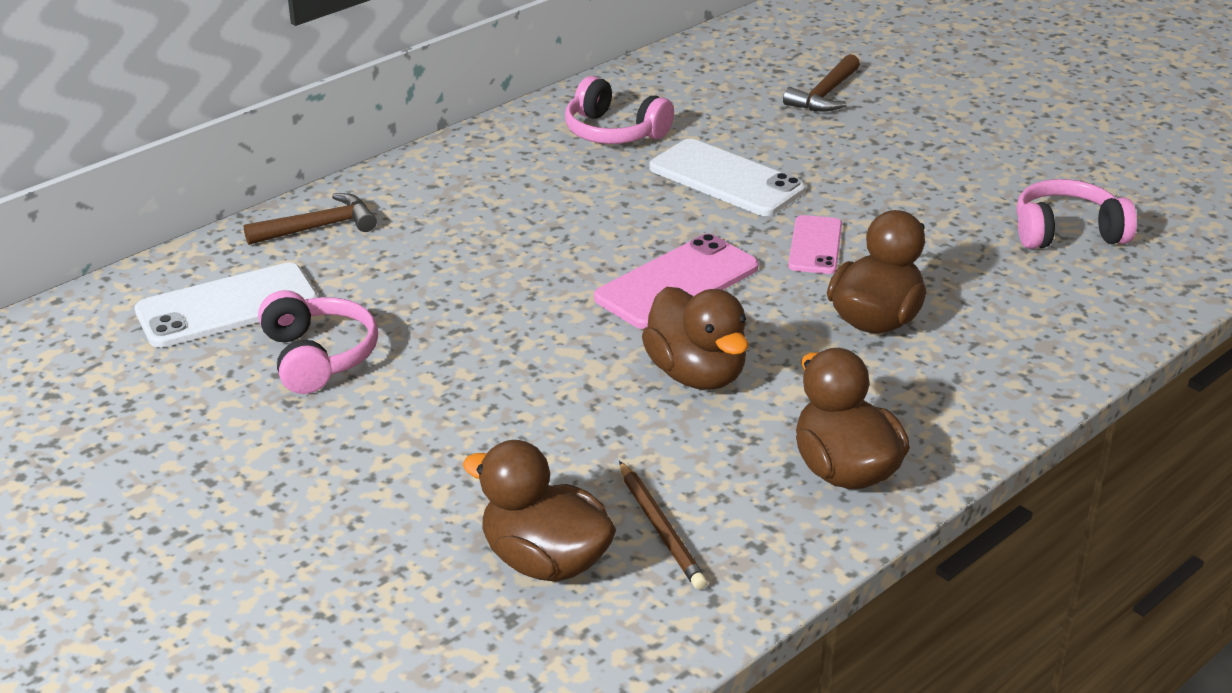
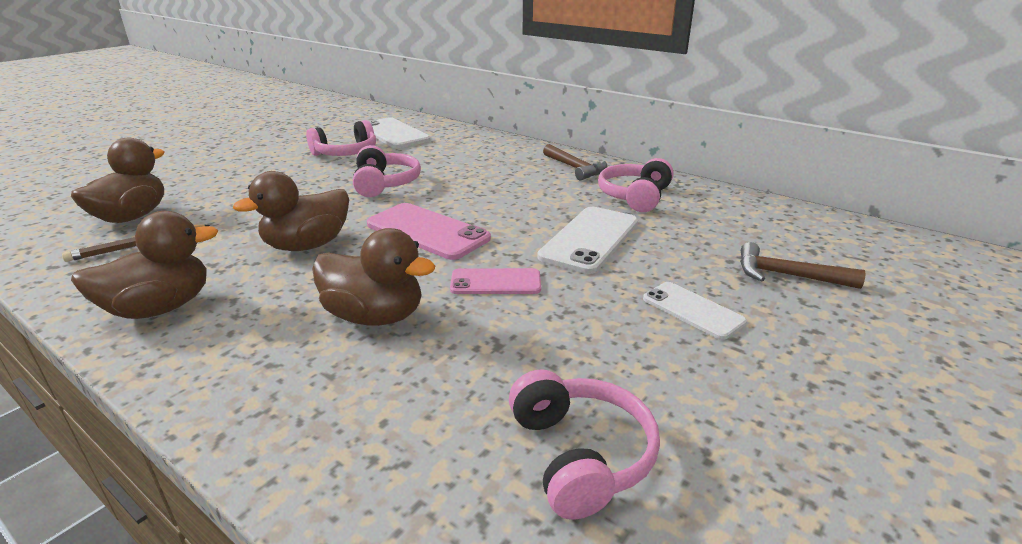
camera: 80 degrees right, 5 degrees down
(318, 227) = (473, 140): brown hammer -> brown hammer (575, 168)
(491, 315) = (385, 183): none -> pink headphones
(881, 152) = (692, 310): none -> white phone

